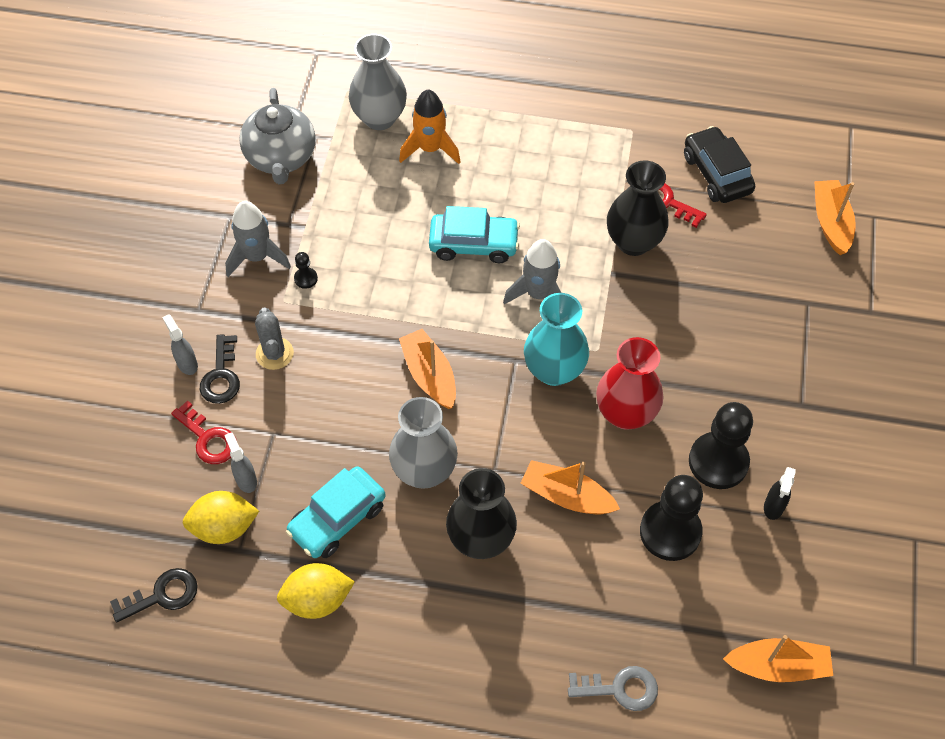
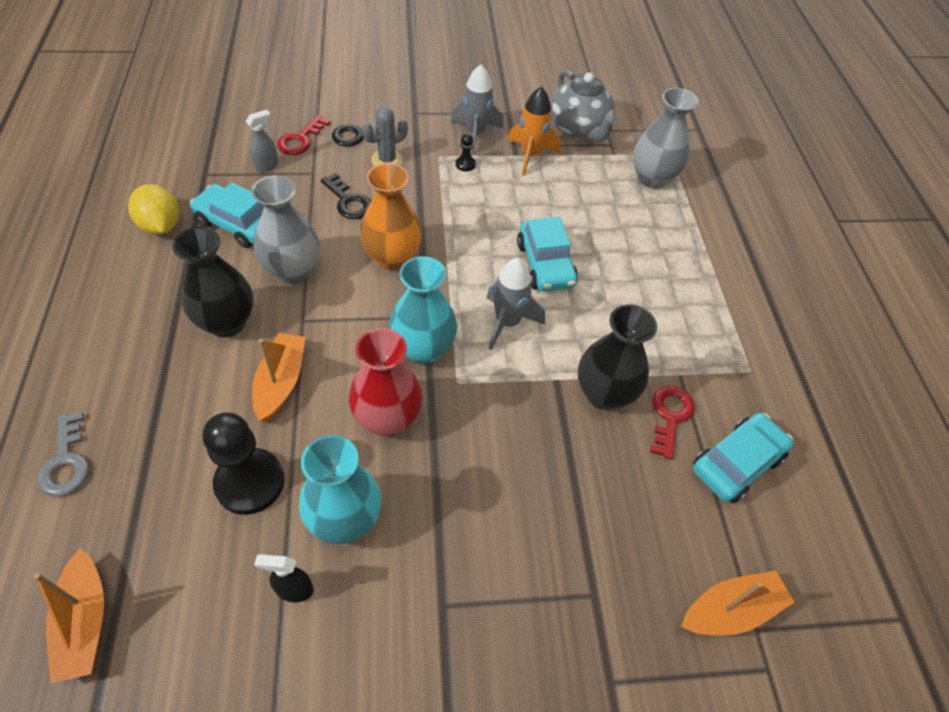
camera: 70 degrees right, 5 degrees down
(162, 595) = (163, 142): black key -> black key (348, 201)
(187, 363) = (364, 117): grey spray bottle -> none
(224, 527) = (223, 162): yellow lemon -> none
(281, 158) = (578, 129): grey teapot -> grey teapot turned 90 degrees counterclockwise
(429, 375) = (392, 258): orange boat -> orange vase
(430, 149) = (637, 217): orange rocket -> orange rocket (530, 155)
(716, 173) = (736, 463): black car -> turquoise car
(718, 462) = (344, 519): black pawn -> turquoise vase

